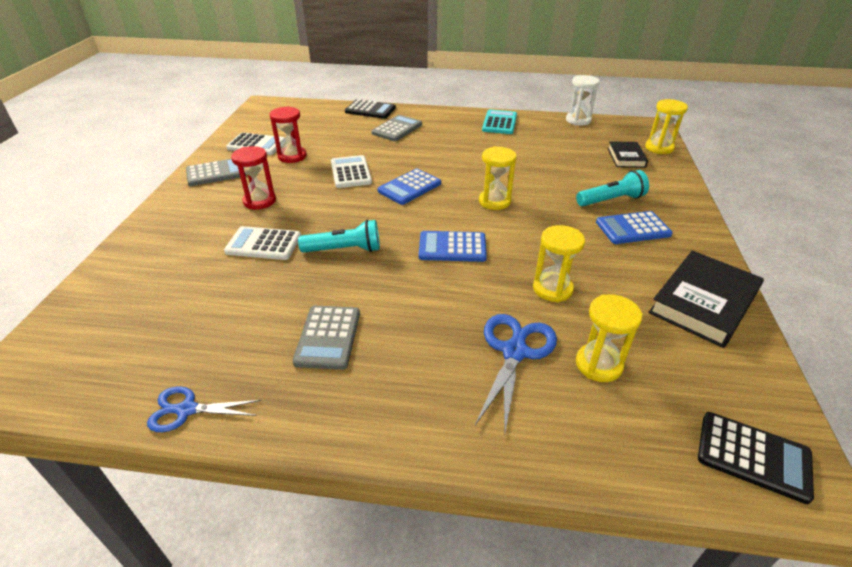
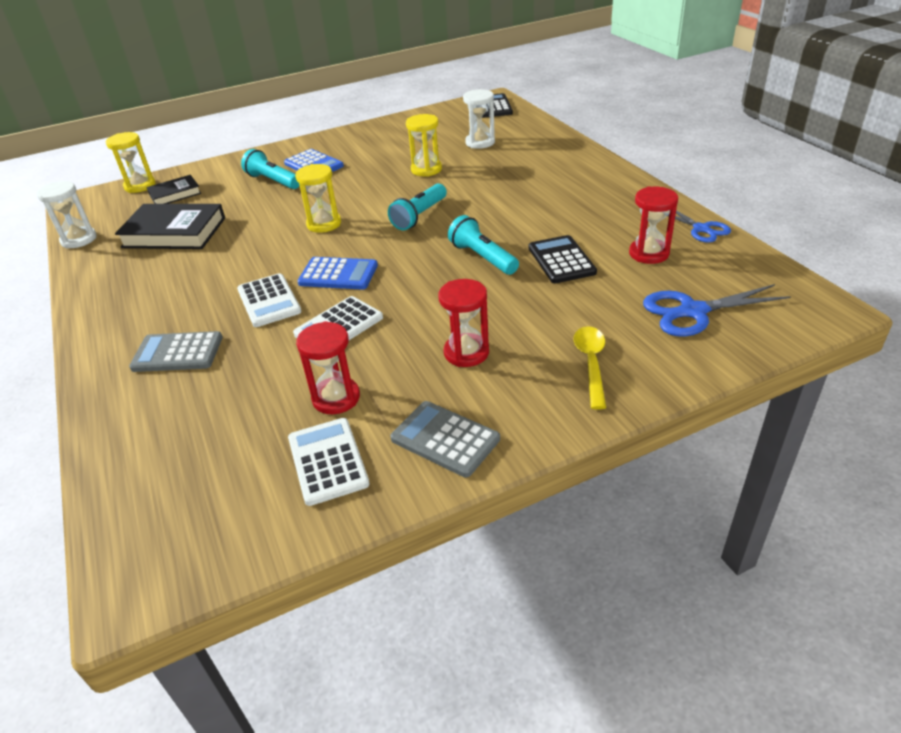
camera: 120 degrees left, 0 degrees up
(176, 236) = (591, 364): none -> yellow spoon
(215, 339) = (649, 253): none -> red hourglass
(263, 244) = (529, 301): white calculator -> white calculator (269, 301)
(328, 337) = (580, 217): grey calculator -> none
(370, 110) = (108, 416): black calculator -> black calculator (561, 260)
(452, 247) = (419, 216): blue calculator -> turquoise flashlight
(499, 123) = (112, 284): turquoise calculator -> none
(514, 352) = (502, 163): blue scissors -> blue scissors (693, 311)
(598, 364) = (480, 142): yellow hourglass -> white hourglass
(703, 303) = (385, 132): black book -> black book (174, 232)

